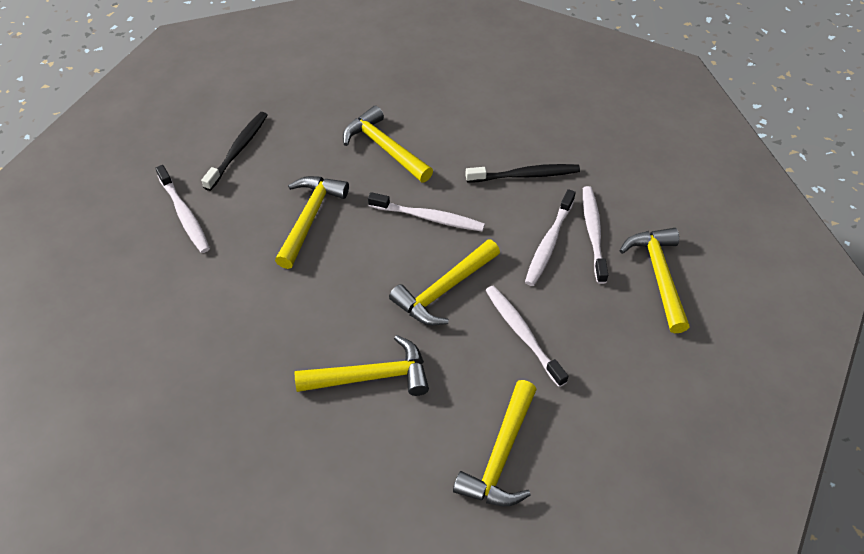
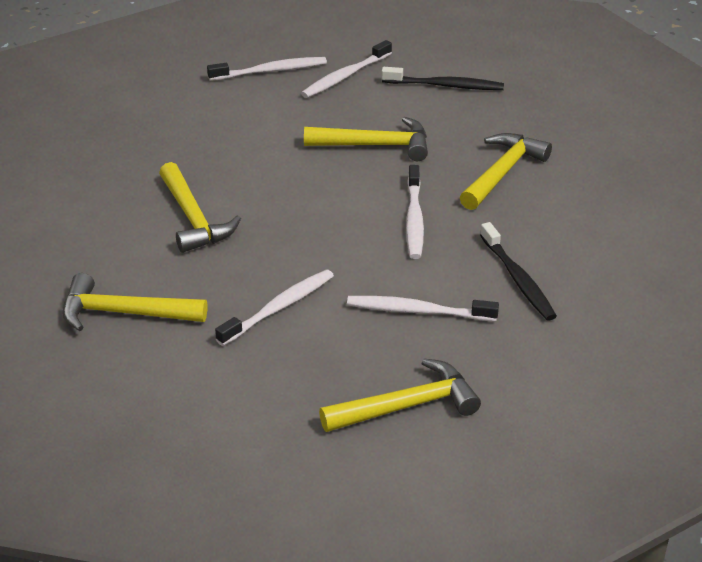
camera: 75 degrees right, 15 degrees down
(444, 290) = (317, 246): yellow hammer -> none
(593, 233) = (451, 344): white toothbrush -> white toothbrush (270, 71)

